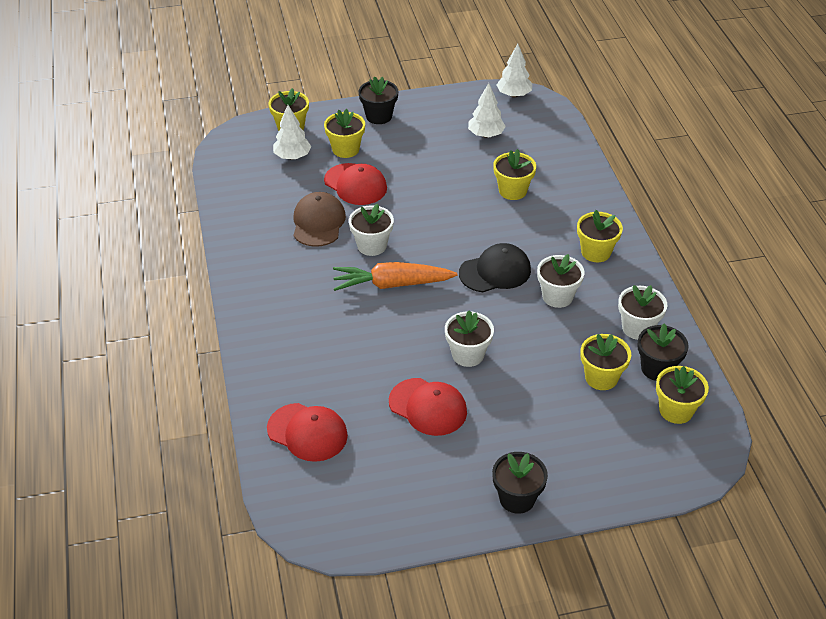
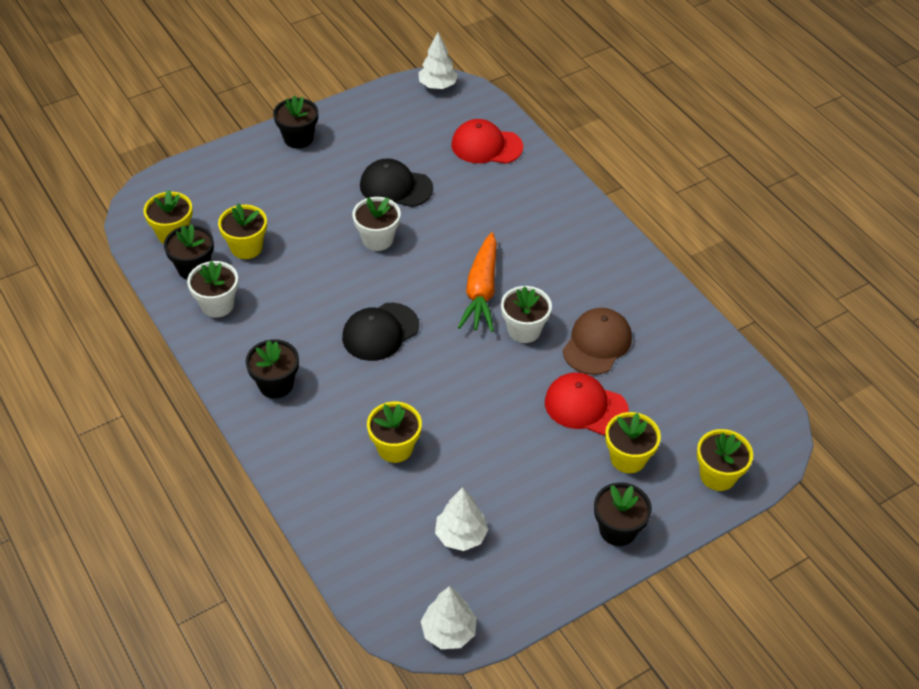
camera: 160 degrees right, 5 degrees up
(292, 156) = (684, 428): white tree -> white tree (437, 85)
(318, 222) = (597, 343): brown cap -> brown cap turned 135 degrees counterclockwise
(392, 284) = (481, 291): orange carrot -> orange carrot turned 120 degrees clockwise
(428, 407) = (395, 187): red cap -> black cap
(557, 296) = (306, 319): white flower pot -> none
(596, 252) = (276, 384): yellow flower pot -> black flower pot

